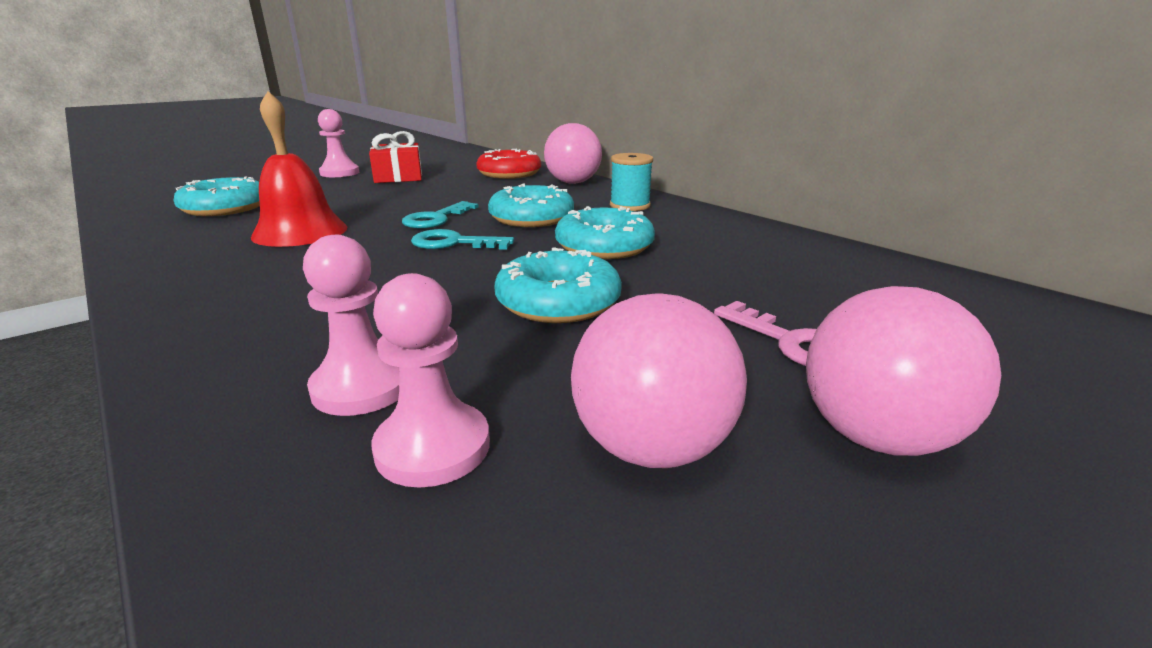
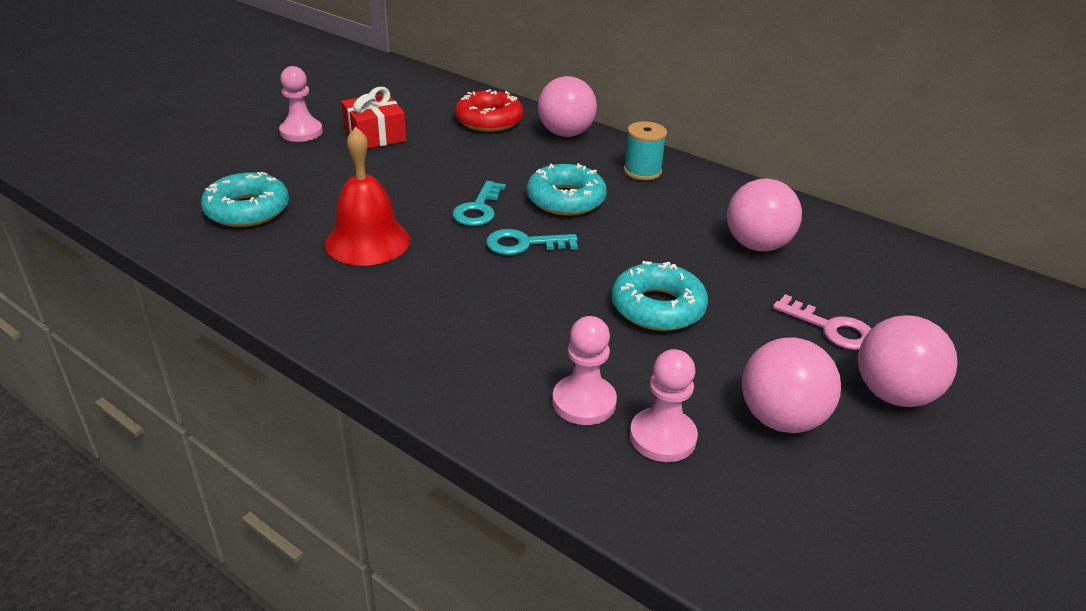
camera: 15 degrees left, 10 degrees up
(604, 246) = (653, 236): turquoise donut -> none
(726, 261) = (757, 245): none -> pink ball

